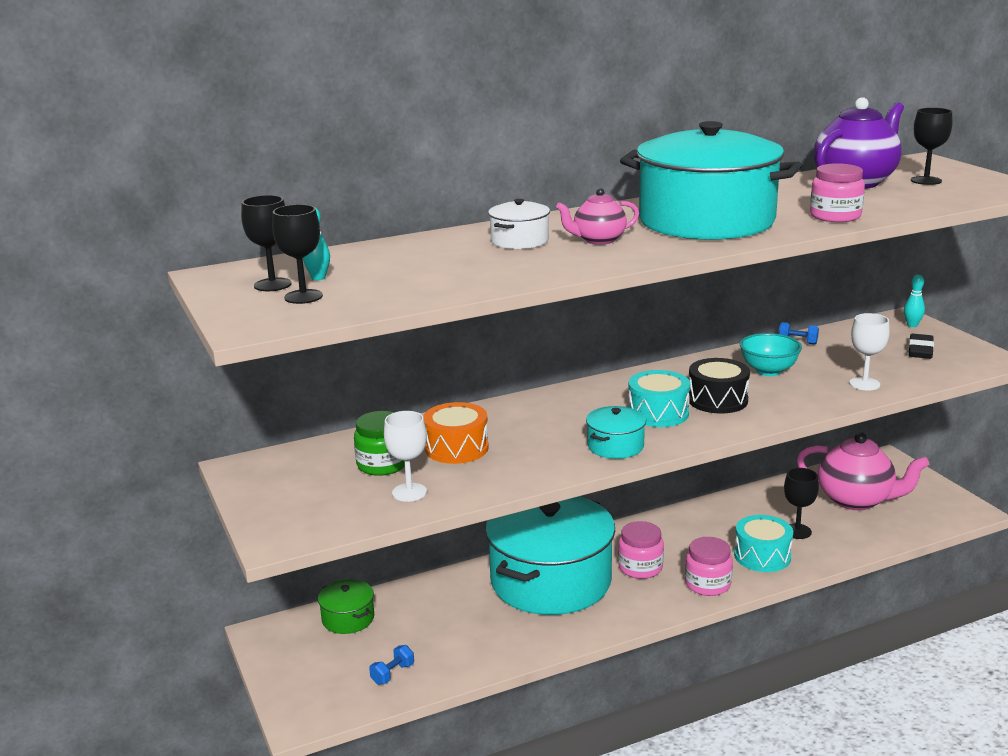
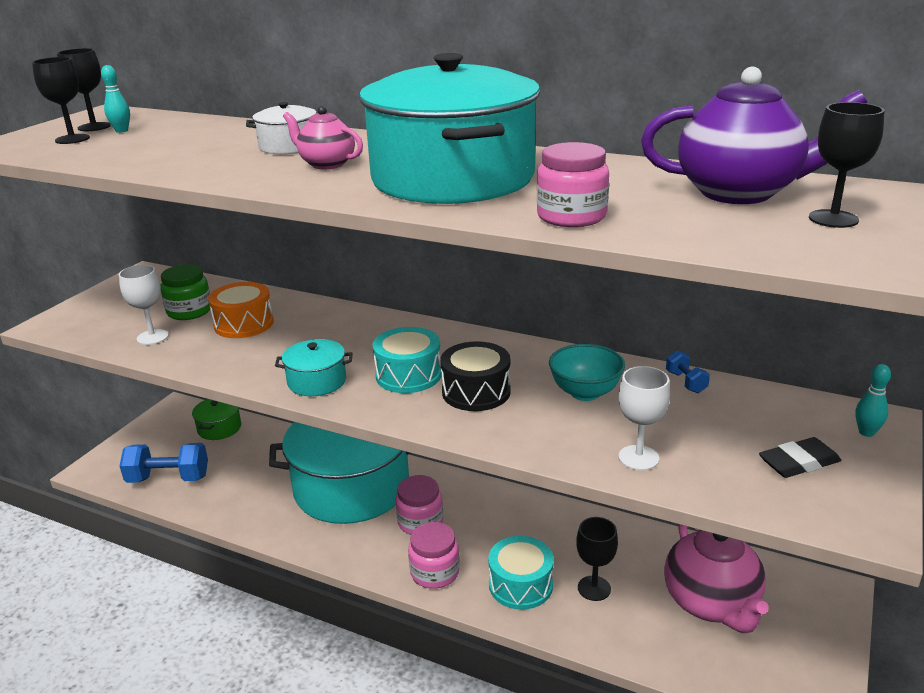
camera: 50 degrees right, 5 degrees up
(392, 674) = (168, 478): blue dumbbell -> blue dumbbell, size x2.04

